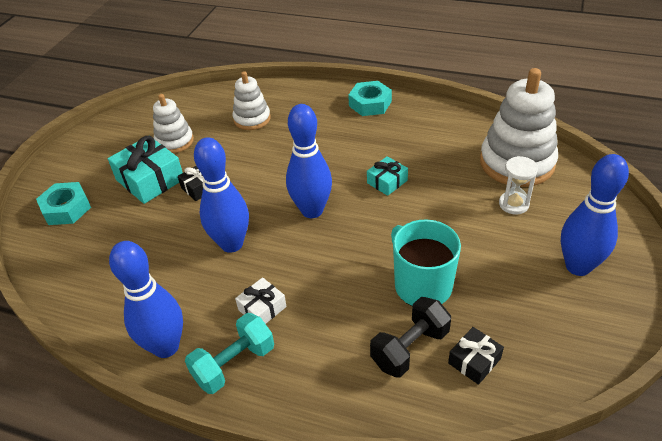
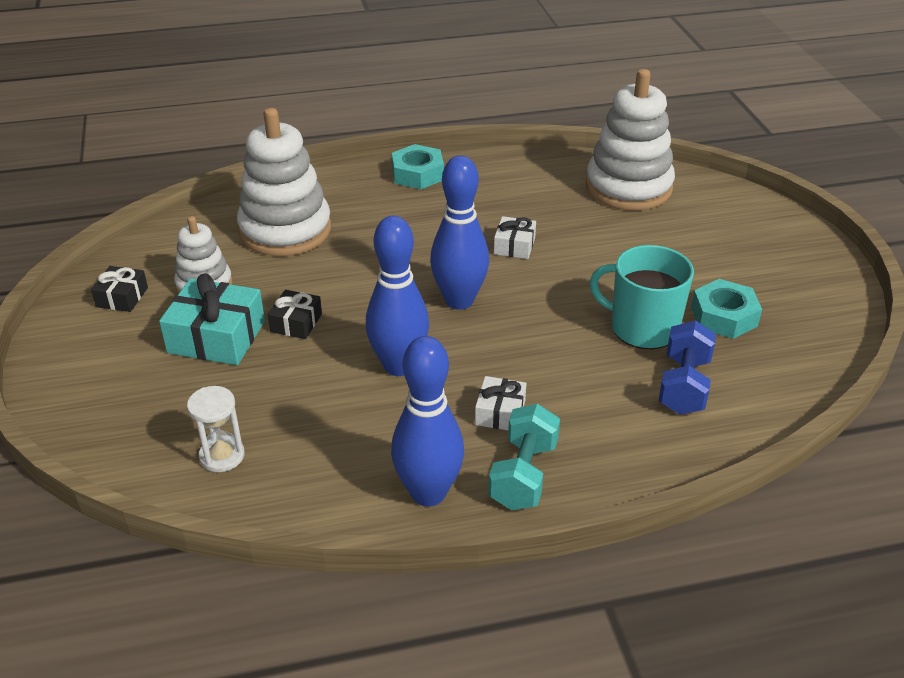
camera: 35 degrees left, 5 degrees down
(66, 208) = (128, 409): turquoise nut -> turquoise nut (724, 316)
(252, 119) = (285, 230): white stacking toy -> white stacking toy, size x1.76
(387, 182) = (514, 246): turquoise gift -> white gift
(410, 348) = (683, 386): black dumbbell -> blue dumbbell
(474, 361) = (749, 372): black gift -> black gift (122, 297)
(513, 204) = (660, 226): white hourglass -> white hourglass (222, 456)
(578, 266) = (764, 260): blue bowling pin -> none

